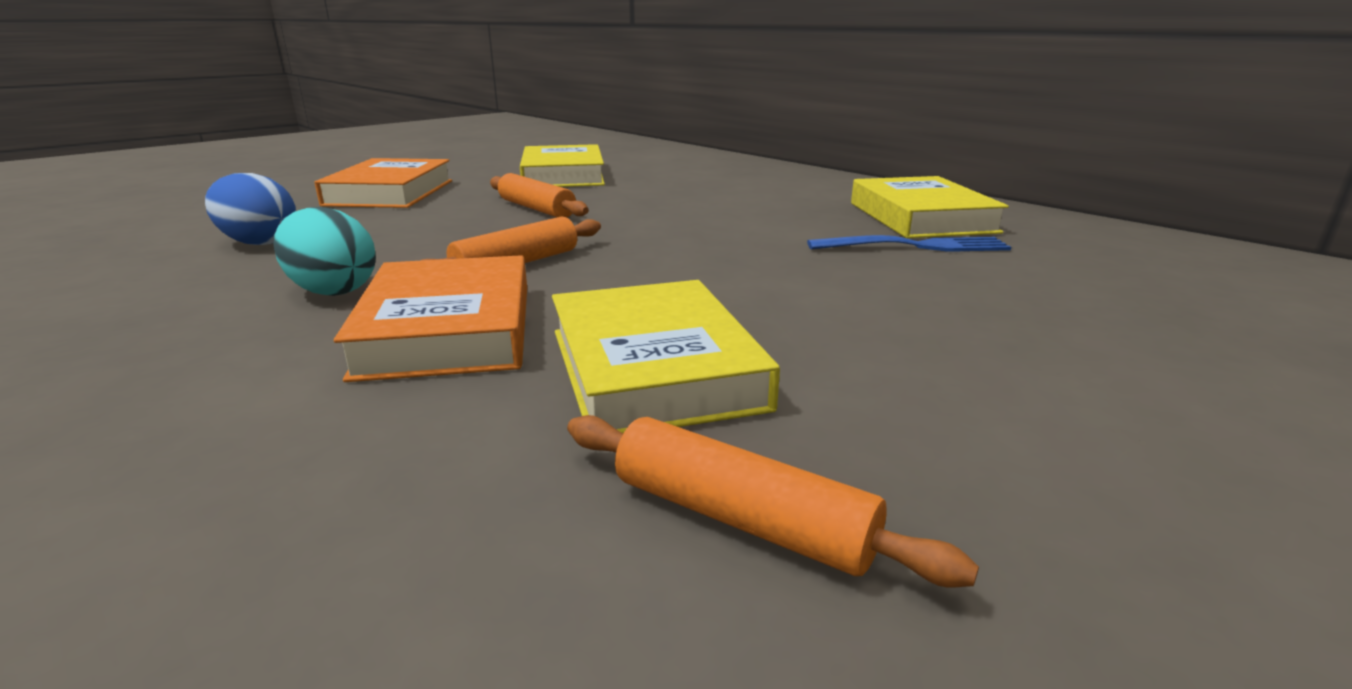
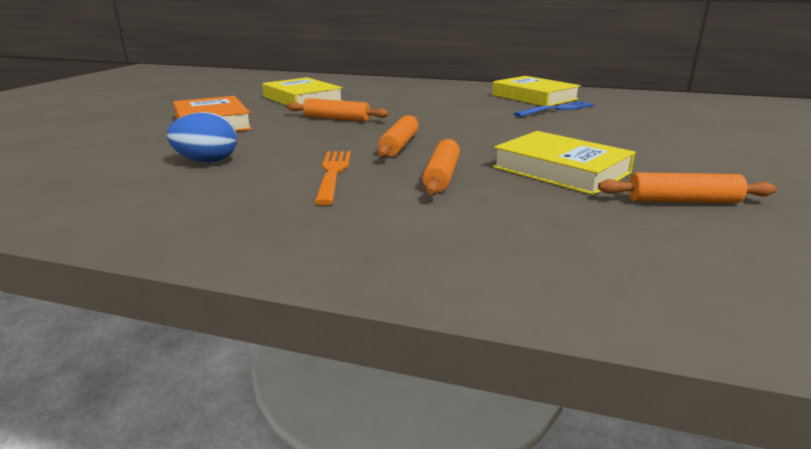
camera: 30 degrees left, 0 degrees up
(332, 290) = (333, 173): turquoise egg -> orange fork
(448, 329) = (441, 176): orange book -> orange rolling pin

